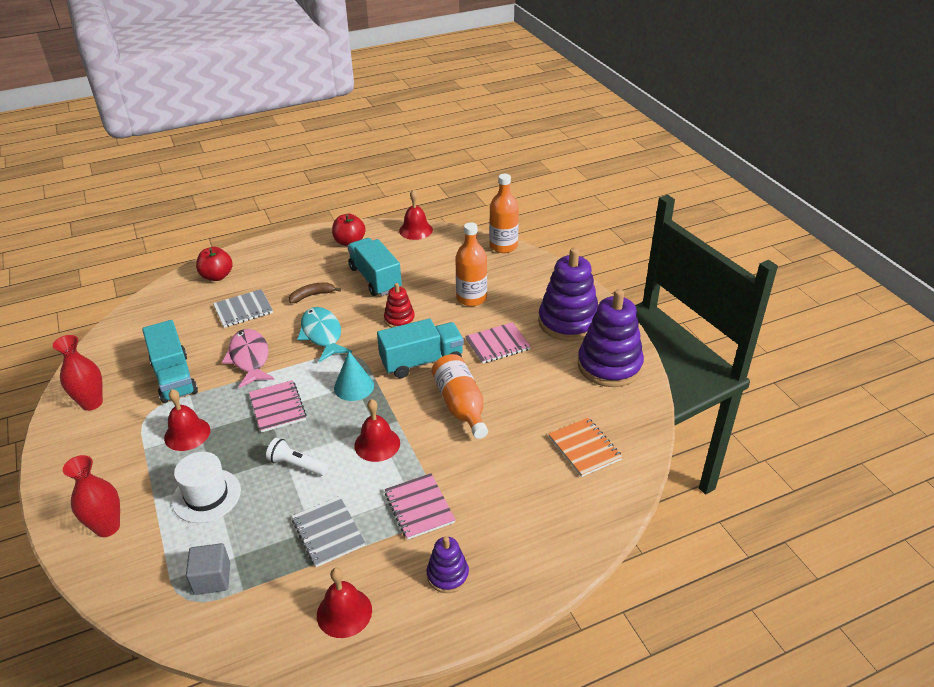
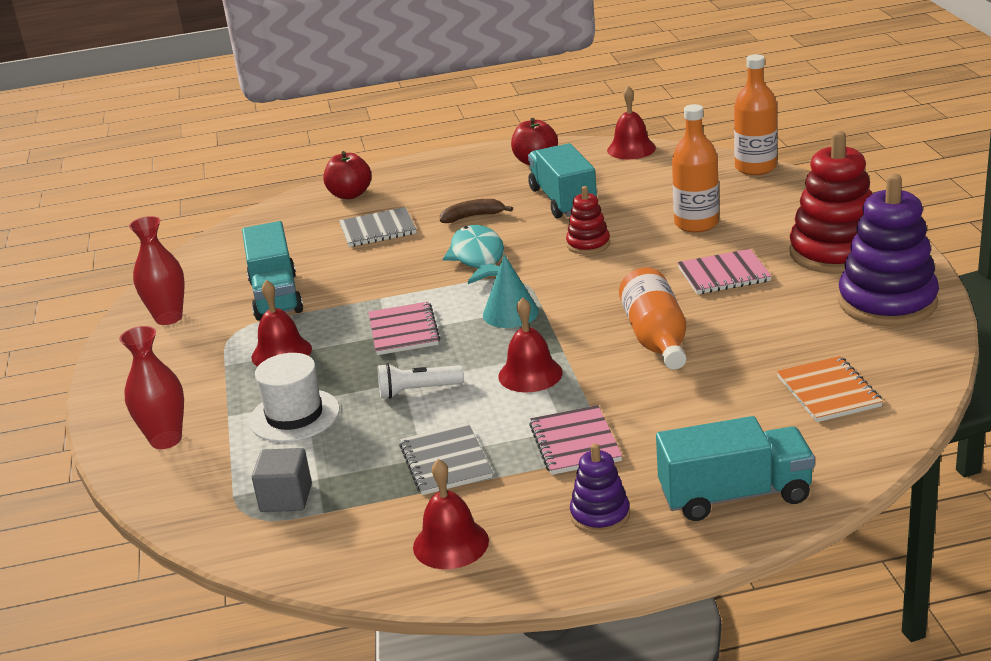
camera: 15 degrees right, 10 degrees down
(249, 358) = (376, 279): pink fish -> none
(297, 465) = (418, 390): white flashlight -> white flashlight turned 45 degrees counterclockwise
(422, 361) = (610, 290): turquoise truck -> turquoise truck (735, 495)
(568, 322) = (835, 253): purple stacking toy -> red stacking toy

